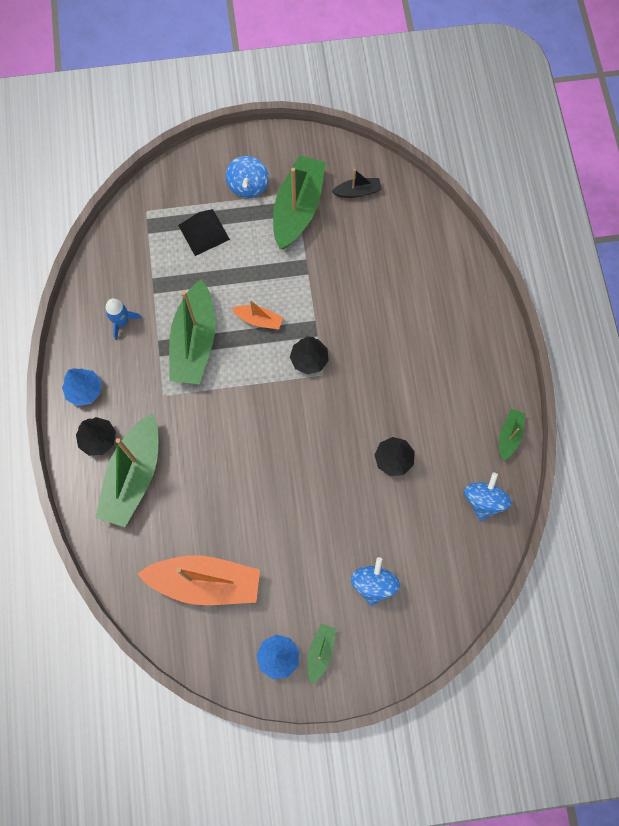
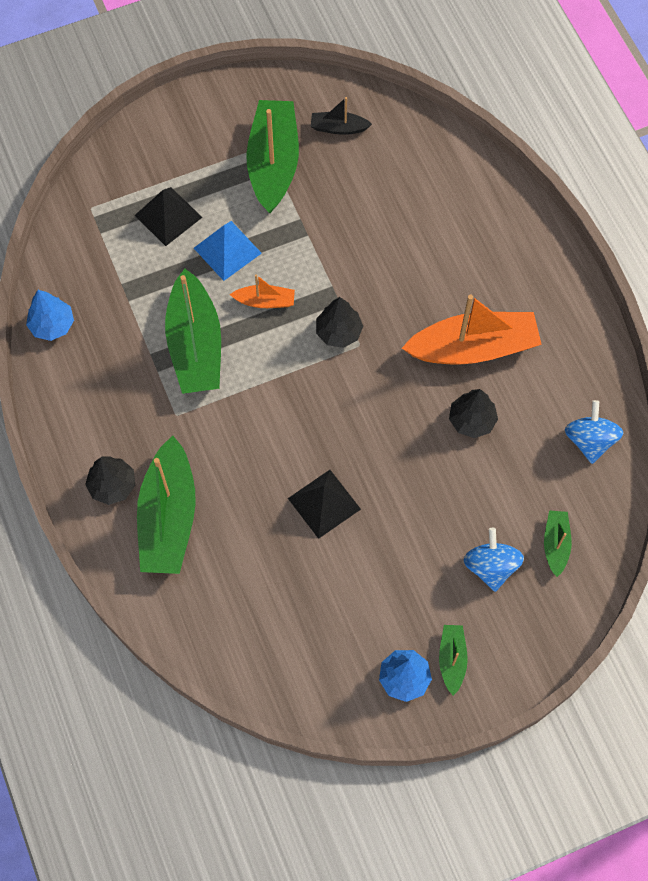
camera: 15 degrees left, 5 degrees down
(85, 390) = (78, 433): blue tree -> blue tree (52, 325)
(122, 322) = (100, 343): blue rocket -> none
(205, 582) = (292, 616): orange boat -> orange boat (473, 348)
(241, 271) = (227, 250): none -> blue pyramid
(248, 186) = (205, 151): blue spinning top -> none
(257, 497) = (324, 503): none -> black pyramid
(357, 192) = (338, 128): black boat -> black boat turned 150 degrees counterclockwise
(509, 436) = (597, 361): green boat -> green boat (555, 544)

